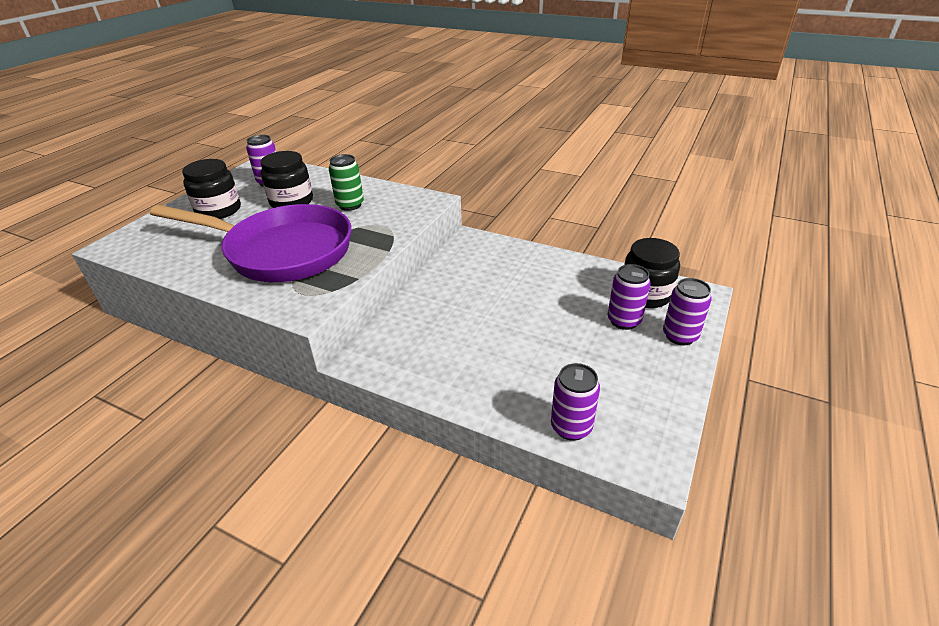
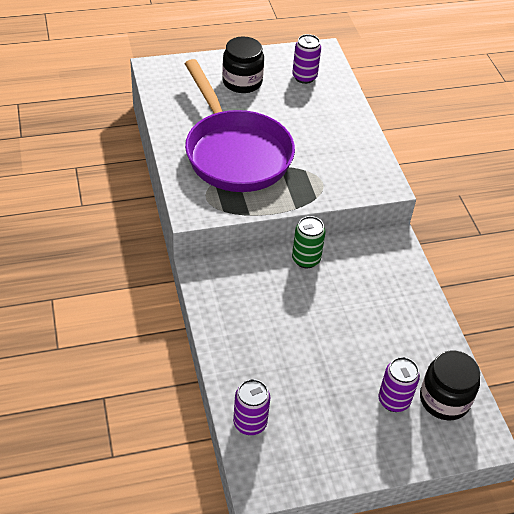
camera: 45 degrees right, 10 degrees up
(291, 201) = (294, 109): black jar -> none
(350, 205) = (327, 144): green can -> green can (306, 259)
(680, 336) = (412, 447): purple can -> none

